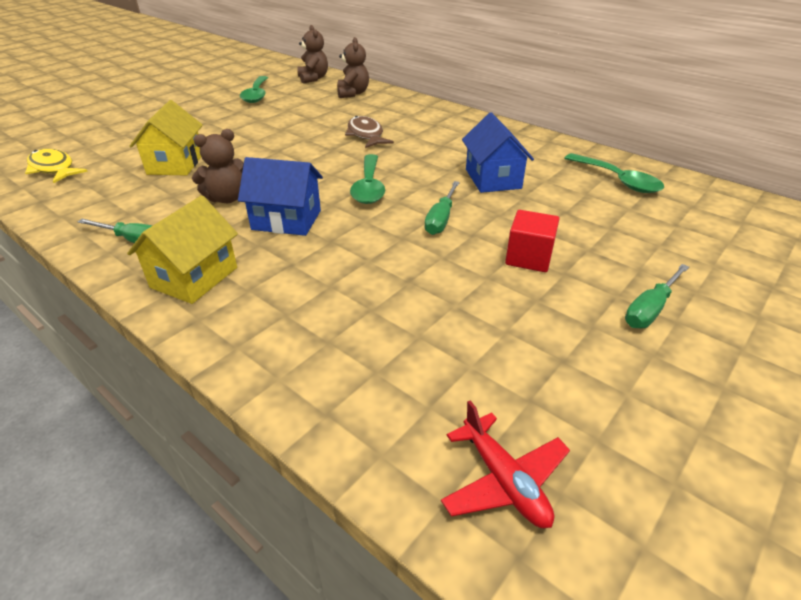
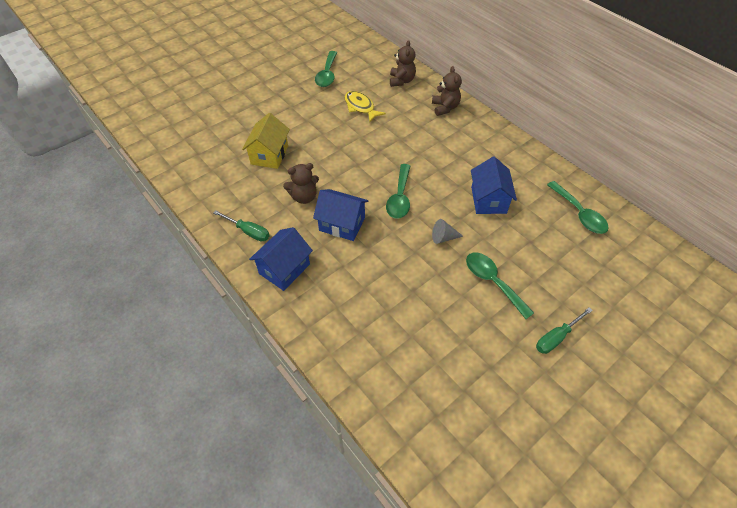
camera: 10 degrees right, 15 degrees up
(53, 169) = (189, 150): yellow fish -> yellow fish (360, 107)
(194, 277) = (284, 269): yellow house -> blue house
(313, 78) = (372, 56): brown teddy bear -> brown teddy bear (445, 108)
(366, 135) = (405, 137): brown fish -> none
(441, 219) = (443, 237): green screwdriver -> grey cone
(504, 480) = (438, 436): red plane -> none
(528, 258) = (493, 282): red cube -> green spoon

